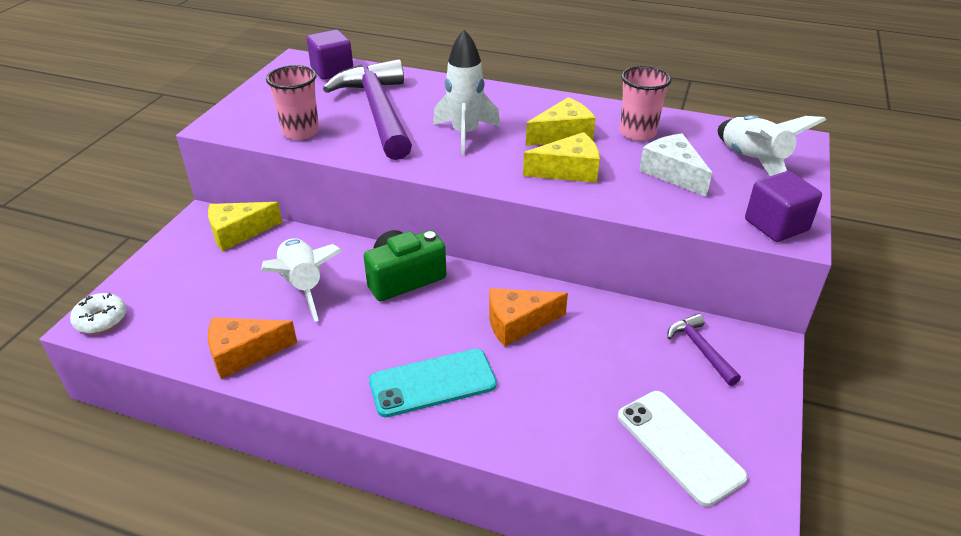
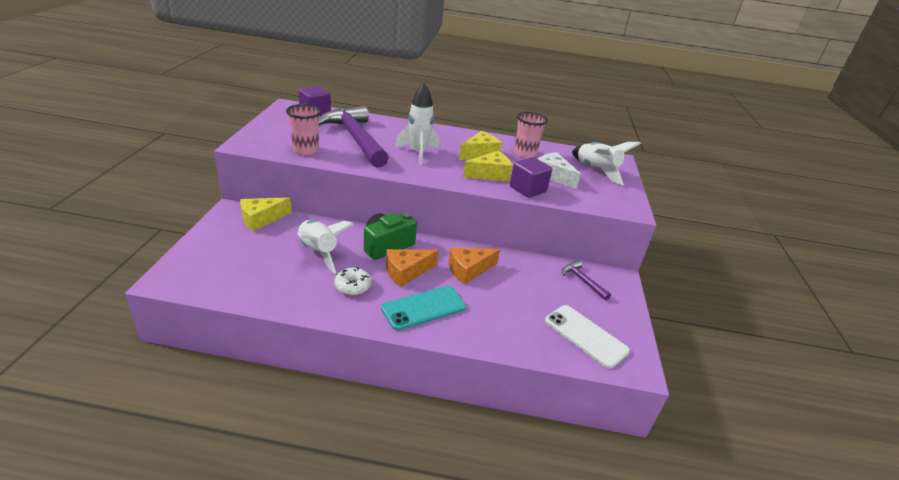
camera: 15 degrees left, 5 degrees down
(101, 320) = (172, 278): white donut -> white donut (352, 286)
(244, 353) = (287, 296): orange cheese -> orange cheese (406, 272)
(776, 225) = (620, 204): purple cube -> purple cube (528, 189)

